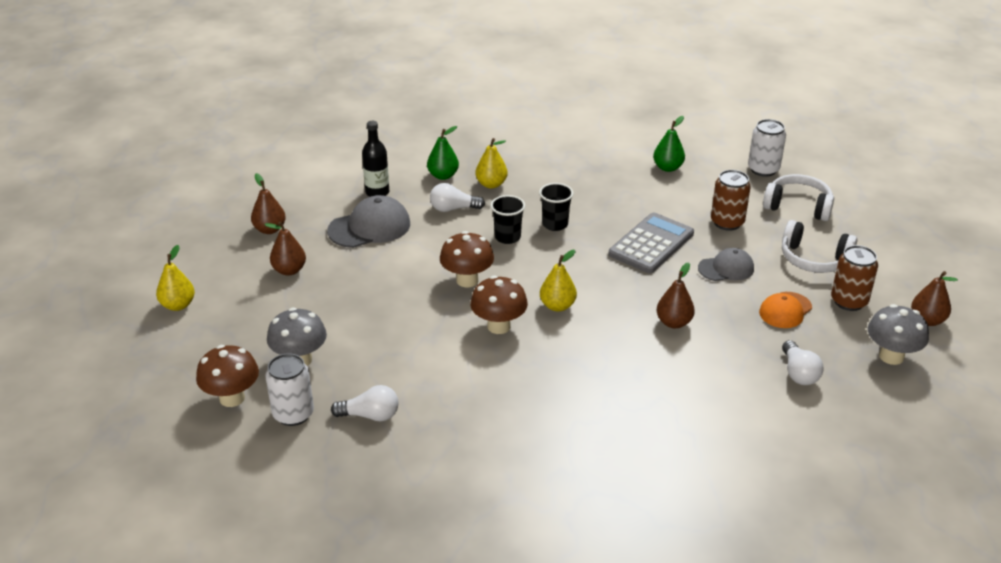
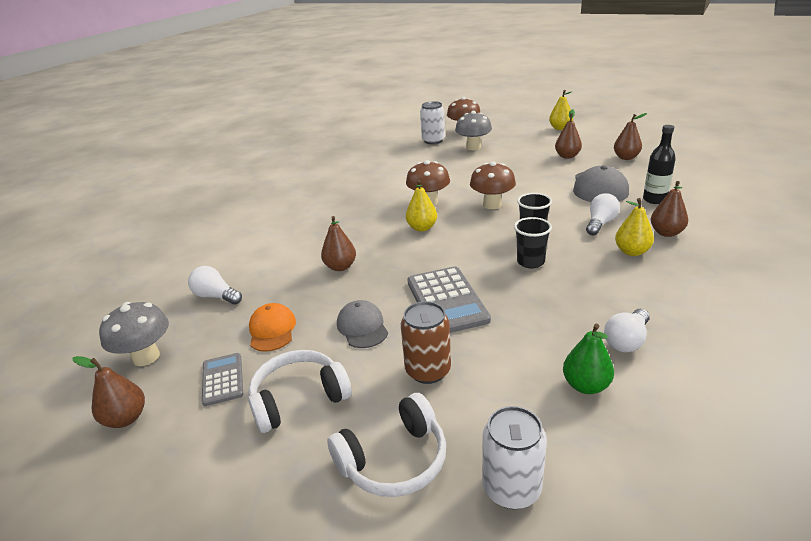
camera: 130 degrees right, 5 degrees down
(370, 415) = (406, 155): white light bulb -> white light bulb (626, 340)
(443, 176) = (666, 233): green pear -> brown pear
(726, 268) = (362, 327): grey cap -> grey cap turned 135 degrees clockwise
(849, 301) = (222, 379): brown can -> grey calculator

